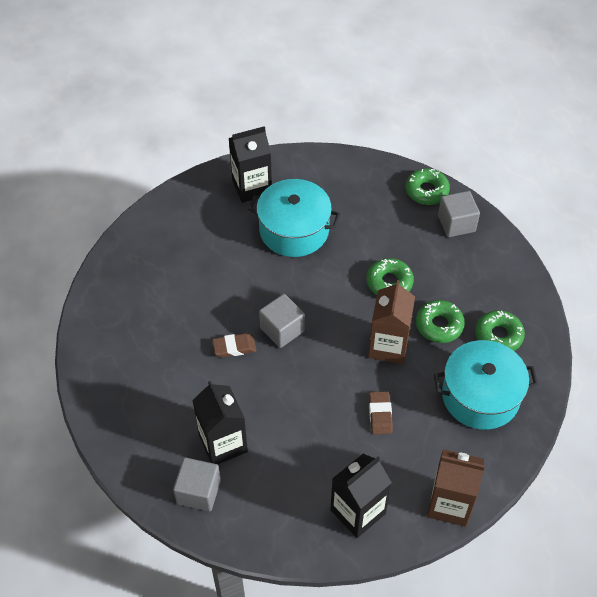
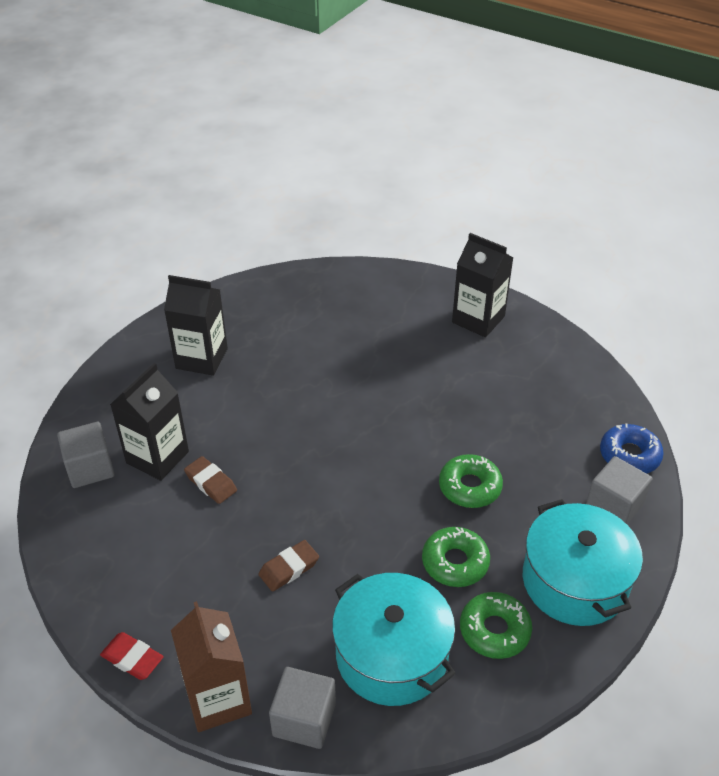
camera: 55 degrees right, 10 degrees down
(234, 347) = (275, 407): brown eraser -> brown eraser (211, 483)
(282, 329) = (328, 431): grey cube -> grey cube (304, 719)
(294, 230) = (458, 376): turquoise pot -> turquoise pot (574, 581)
(358, 512) = (150, 612): black carton -> black carton (201, 358)
(387, 539) = (132, 658): none -> red eraser
(388, 346) = (384, 529): brown carton -> none
(426, 191) = (629, 455): green donut -> blue donut

